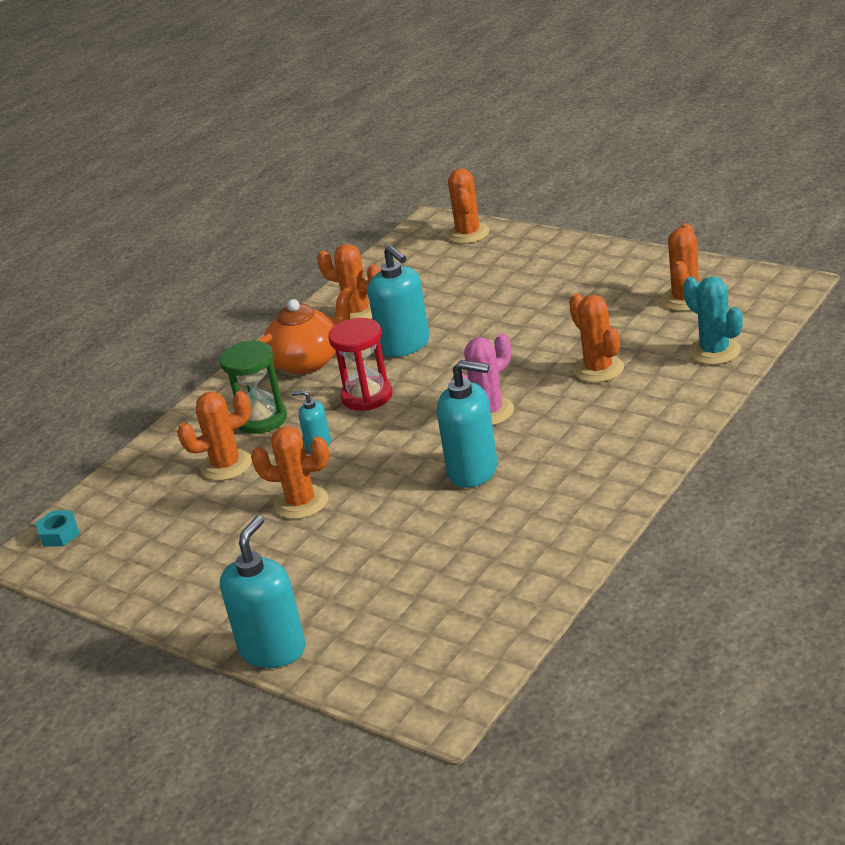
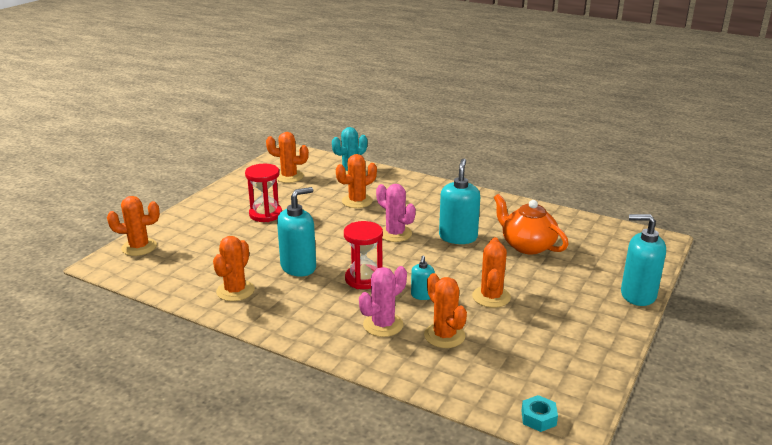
camera: 100 degrees left, 5 degrees down
(261, 419) = (383, 325): green hourglass -> pink cactus
(308, 361) = (304, 309): orange teapot -> orange teapot (527, 246)
(553, 300) = (265, 214): none -> red hourglass

